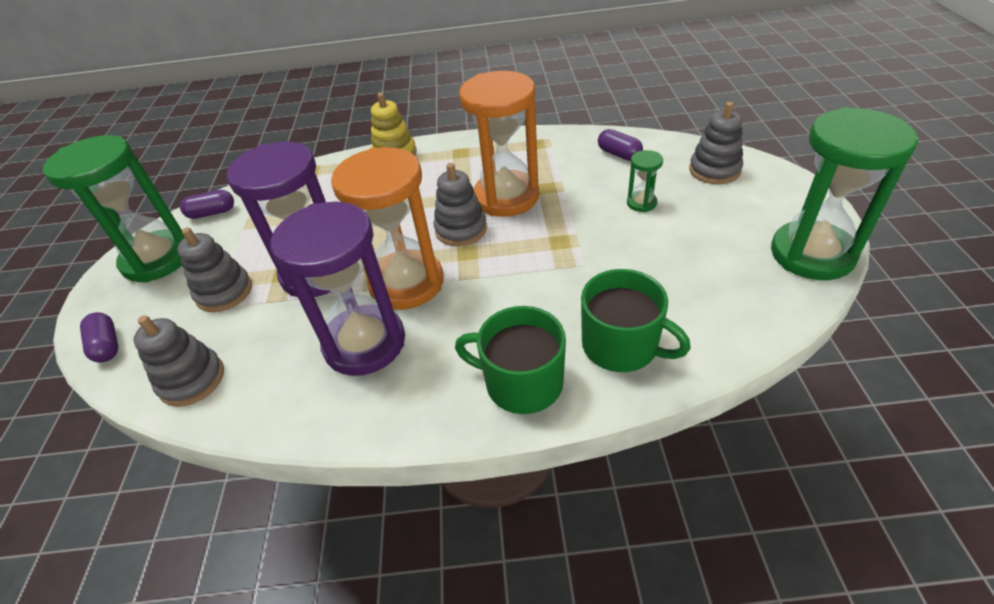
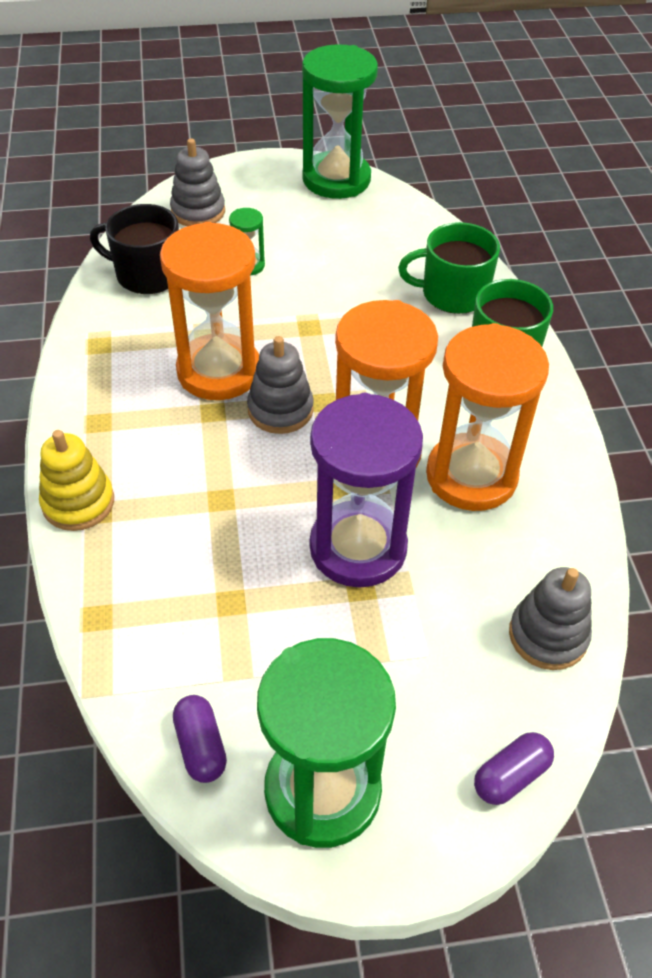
camera: 100 degrees left, 5 degrees up
(224, 292) = (398, 652): grey stacking toy -> none
(364, 343) = (471, 476): purple hourglass -> orange hourglass
(619, 154) = (147, 274): purple capsule -> black mug
(621, 345) = (453, 294): green mug -> green mug turned 120 degrees counterclockwise

